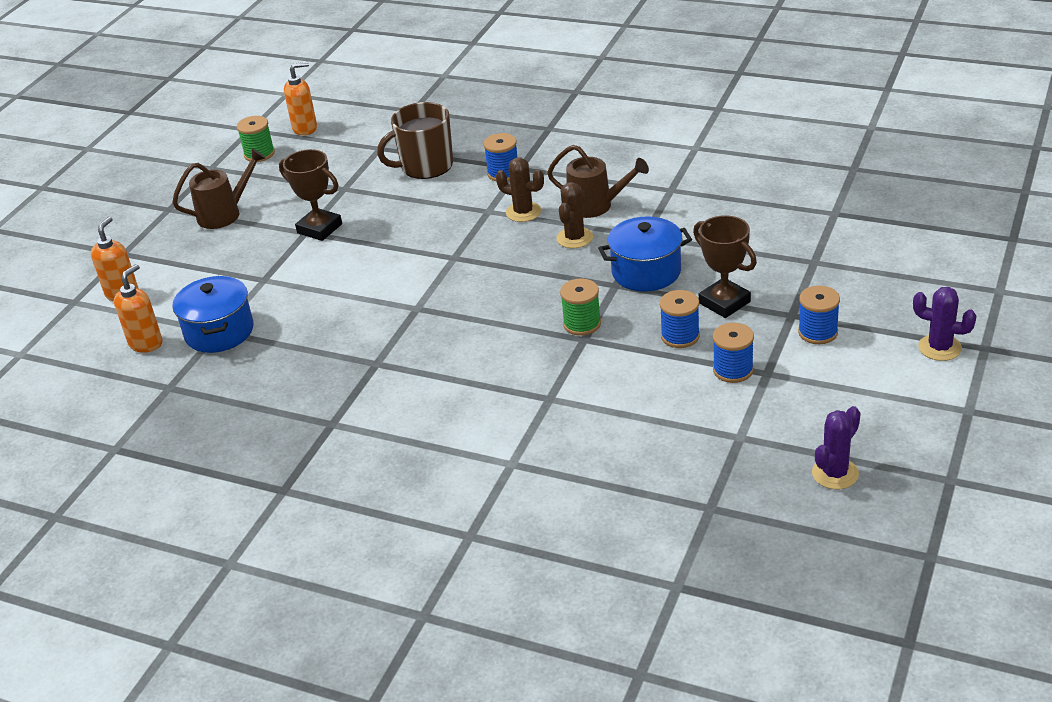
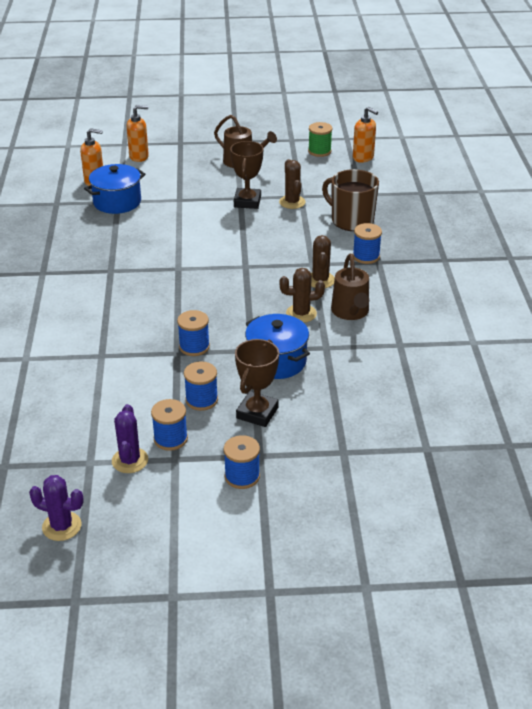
camera: 60 degrees right, 0 degrees up
(351, 197) = (292, 202): none -> brown cactus
(582, 324) = (194, 347): green spool -> blue spool
(939, 348) = (255, 560): purple cactus -> purple cactus (130, 460)

